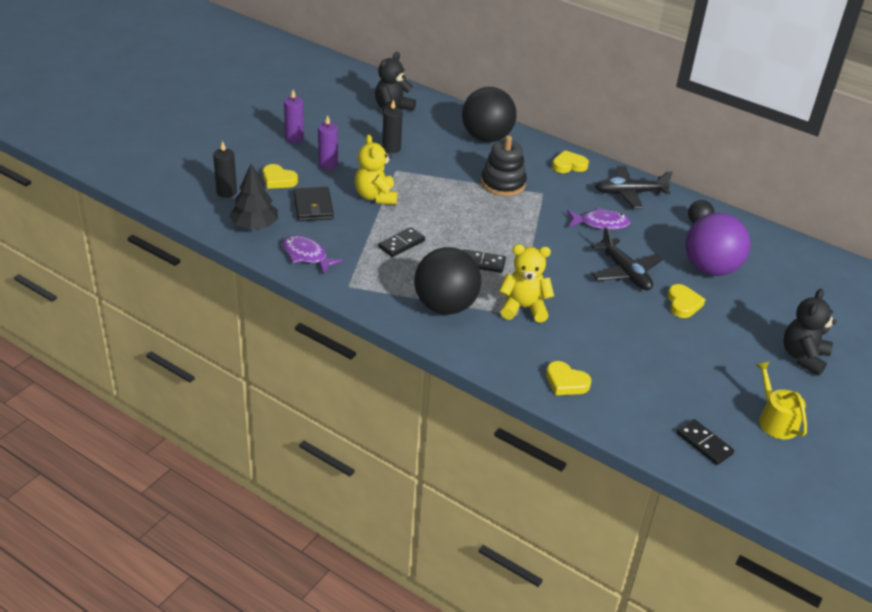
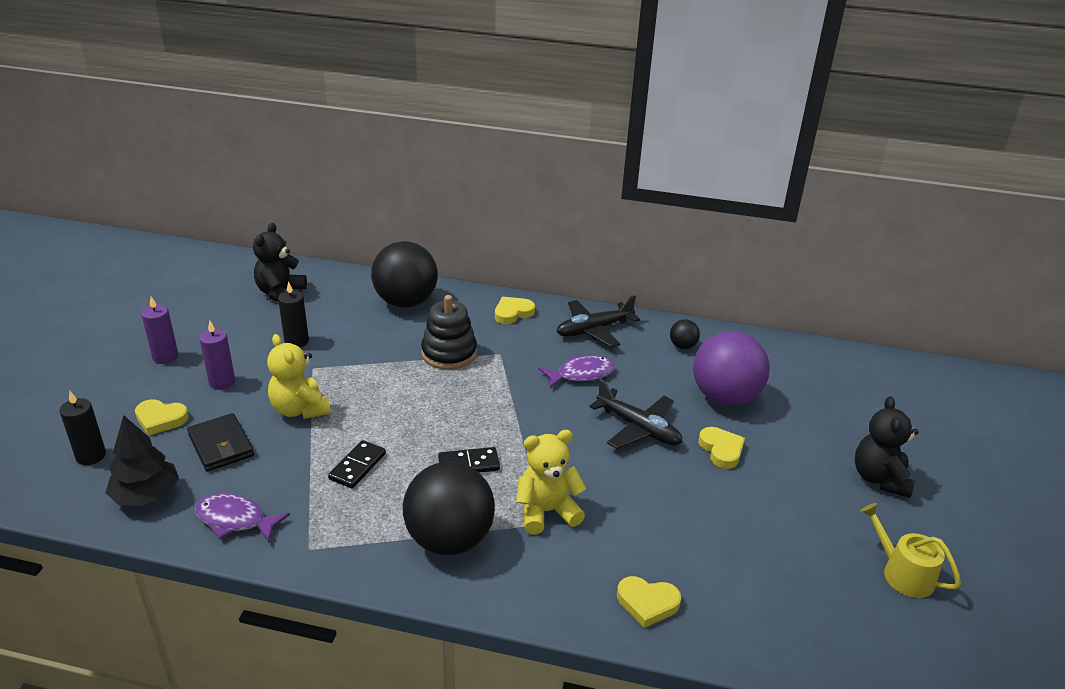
camera: 20 degrees left, 5 degrees down
(704, 444) = (849, 636): black domino -> none

